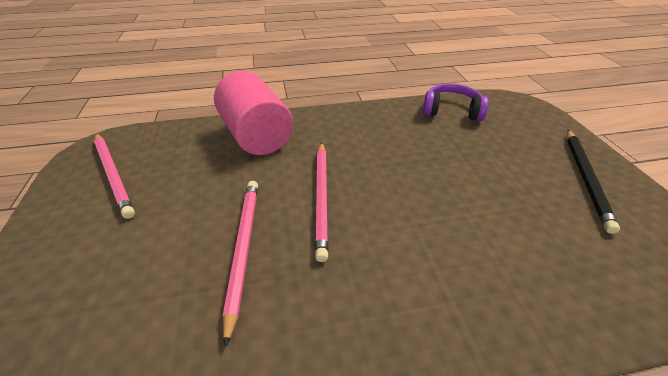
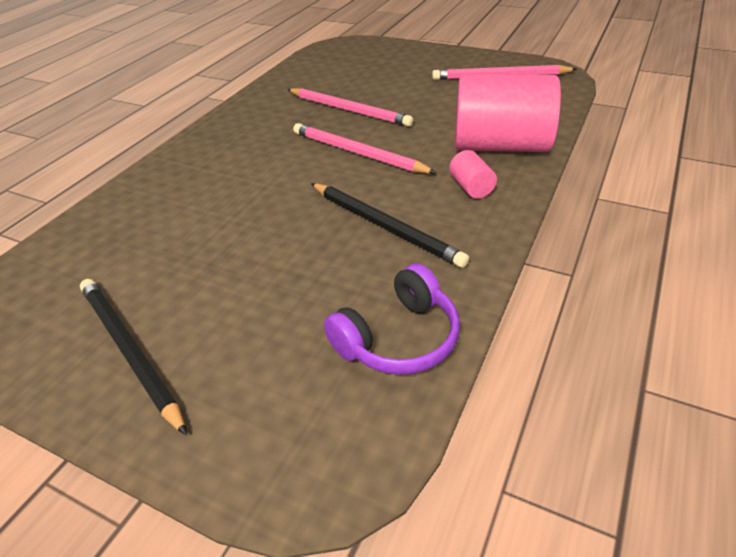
camera: 130 degrees right, 0 degrees up
(319, 130) = (471, 187): none -> pink cylinder
(390, 144) = (385, 226): none -> black pencil

